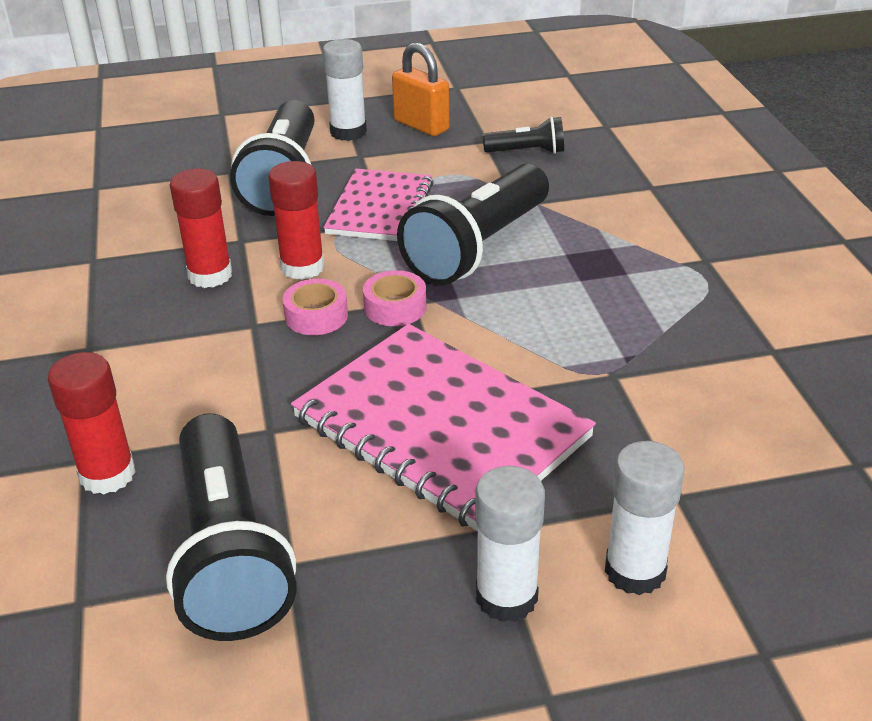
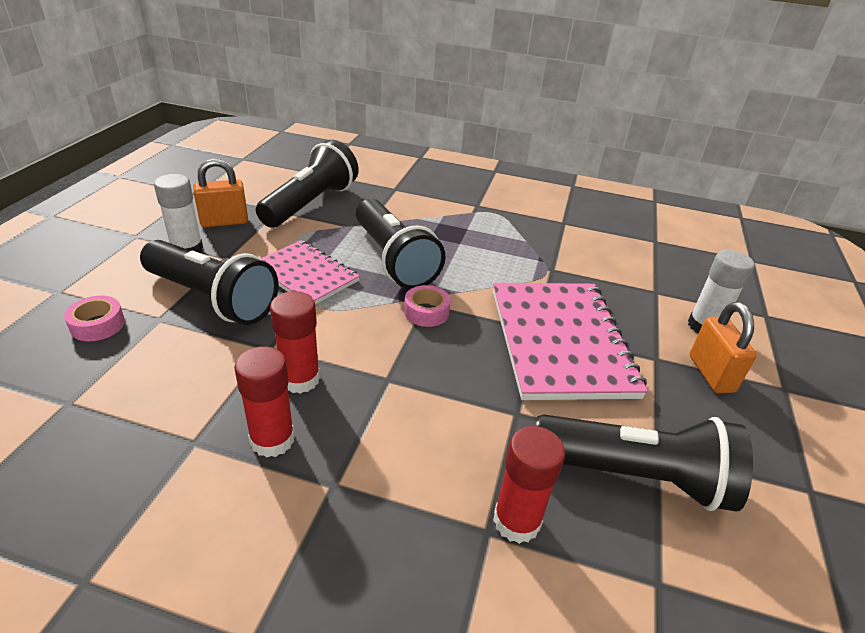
camera: 65 degrees left, 0 degrees up
(302, 267) = (339, 332): red glue stick -> red glue stick (272, 440)
(316, 316) = (405, 347): pink tape -> pink tape (98, 325)
(441, 428) = (560, 341): pink notebook -> pink notebook turned 75 degrees counterclockwise
(506, 597) = (711, 374): white glue stick -> orange padlock
(527, 152) = (310, 204): black flashlight -> black flashlight, size x2.06

